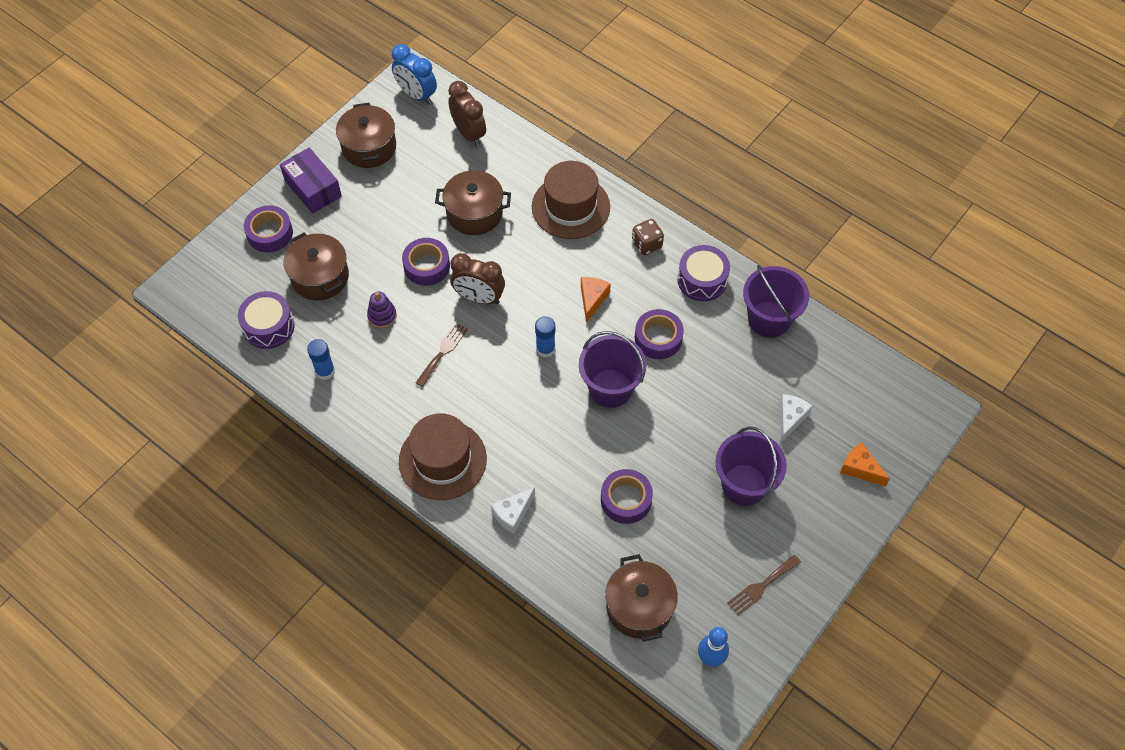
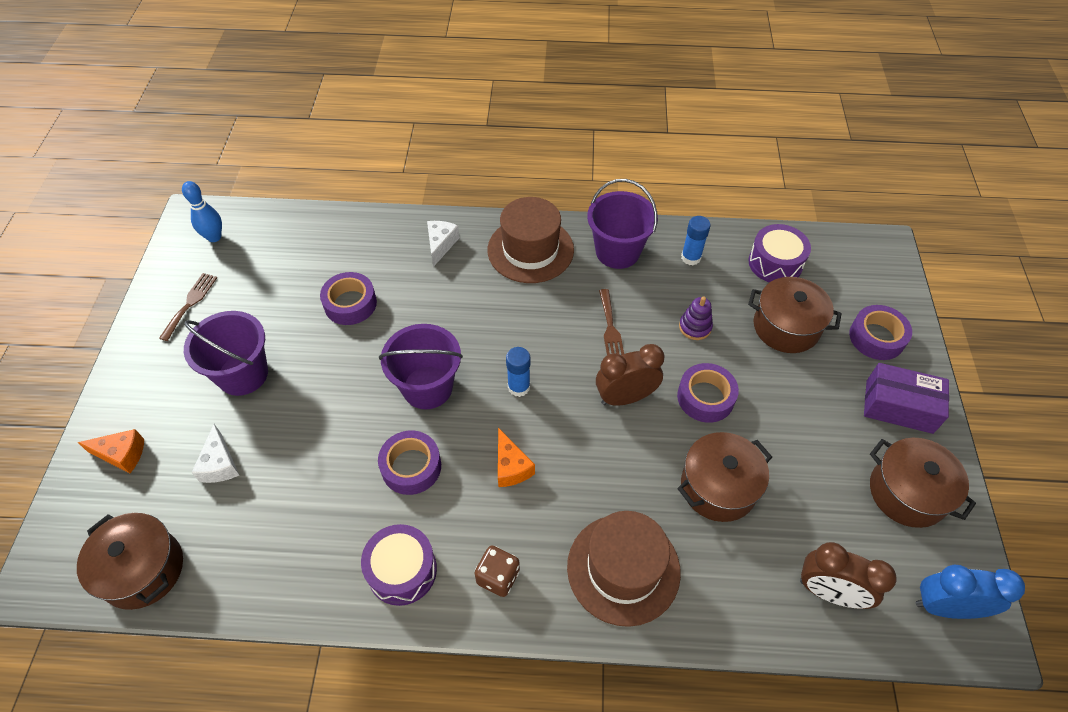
camera: 145 degrees right, 5 degrees down
(639, 607) = (292, 239): brown pot -> brown pot (143, 569)
(769, 319) = (294, 569): purple bucket -> purple bucket (617, 251)

